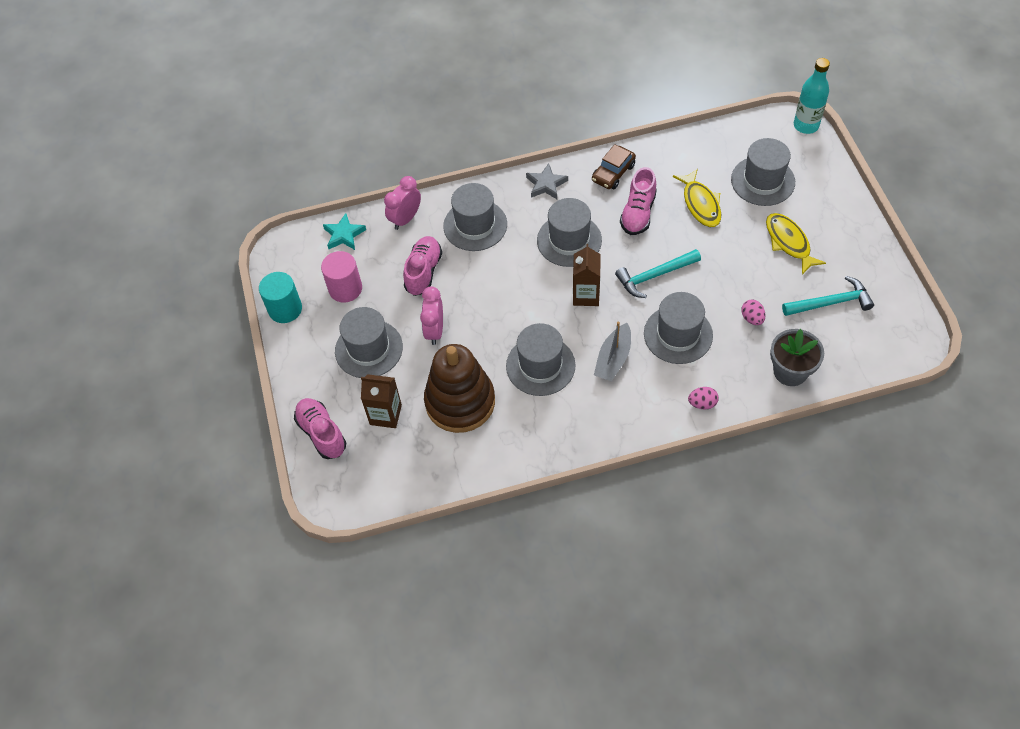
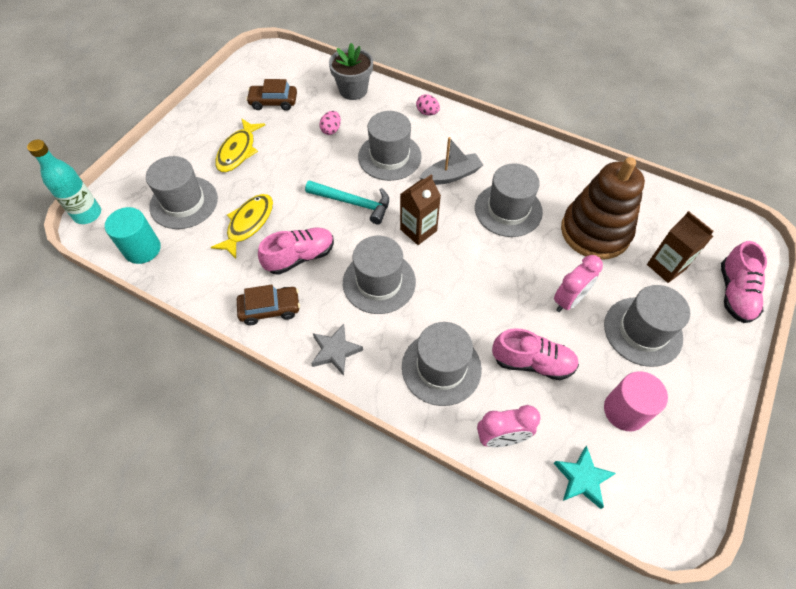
camera: 140 degrees left, 0 degrees up
(285, 309) = (706, 441): turquoise cylinder -> turquoise cylinder (142, 249)
(423, 272) = (532, 362): pink shoe -> pink shoe turned 135 degrees counterclockwise
(831, 302) = (273, 102): turquoise hammer -> brown car

